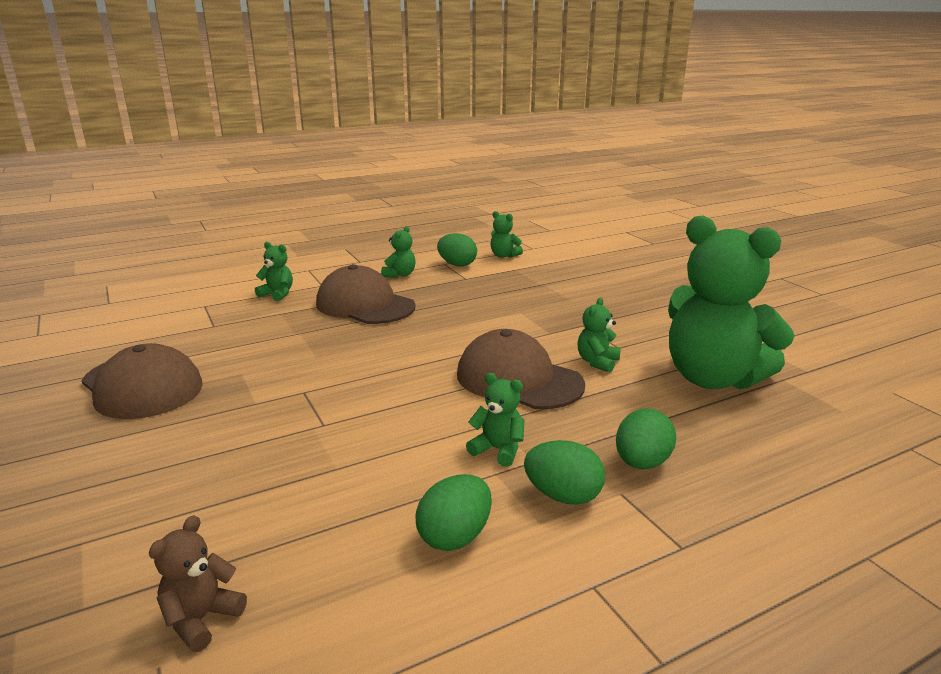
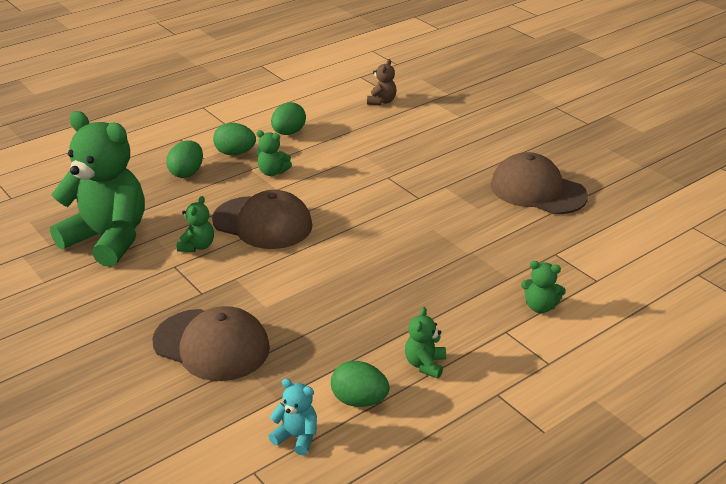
camera: 170 degrees right, 10 degrees up
(365, 305) = (433, 299): brown cap -> brown cap (211, 345)
(504, 256) = (296, 437): green teddy bear -> turquoise teddy bear

